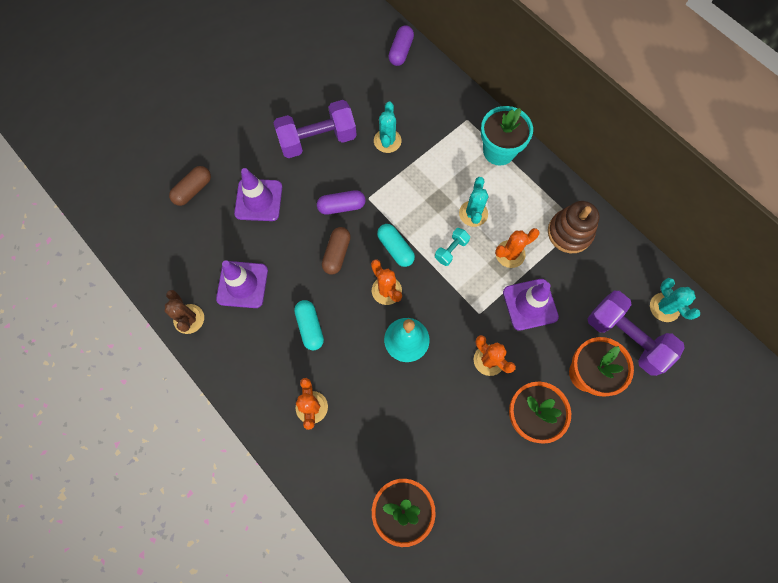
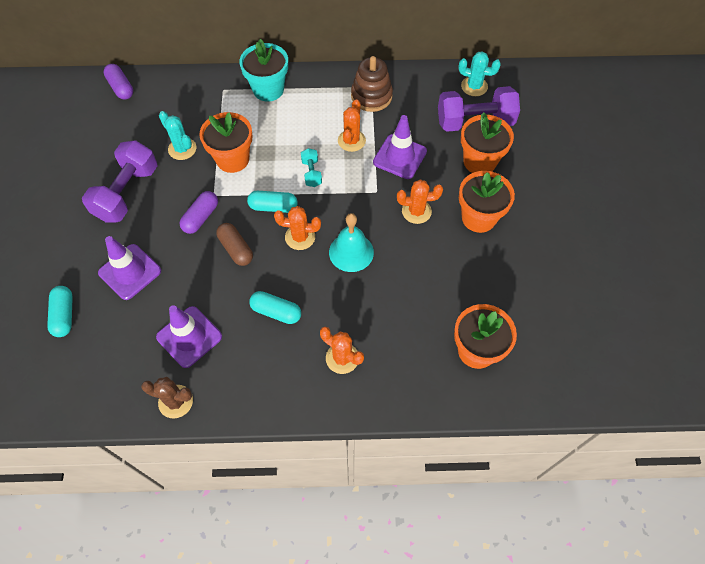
camera: 50 degrees left, 10 degrees down
(193, 190) = (64, 315): brown capsule -> turquoise capsule
(411, 183) = (232, 159): none -> orange flower pot
(473, 213) = (298, 139): turquoise cactus -> none

